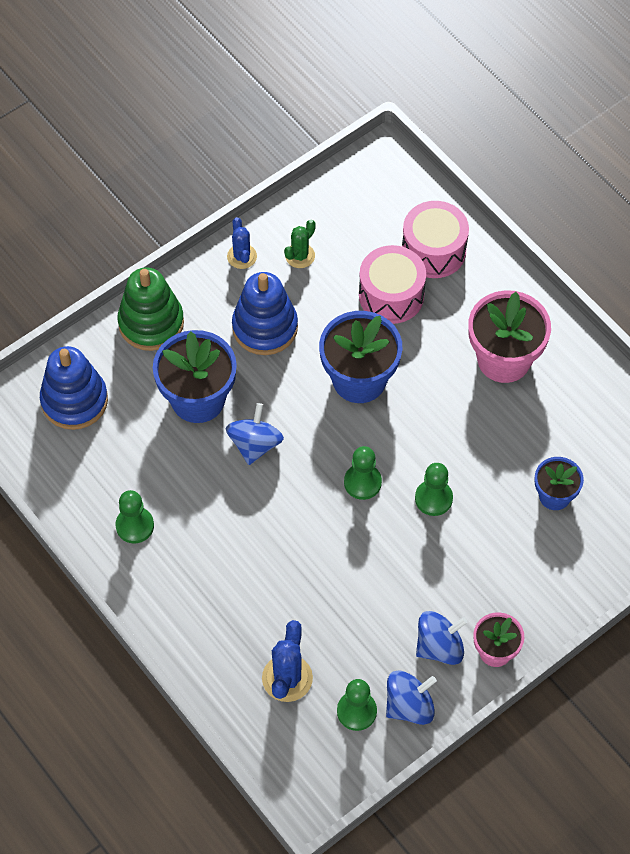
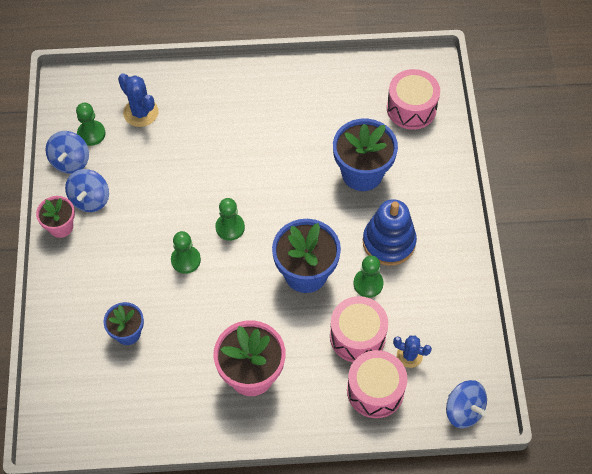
camera: 125 degrees right, 0 degrees up
(74, 401) = (411, 108): blue stacking toy -> pink drum
(135, 526) = (299, 93): green pawn -> green pawn (368, 284)
(151, 323) = (440, 179): green stacking toy -> none
(242, 256) = (457, 263): blue cactus -> blue cactus (409, 355)
(255, 444) = (304, 185): blue spinning top -> blue spinning top (463, 410)
(300, 256) = (433, 299): green cactus -> none

